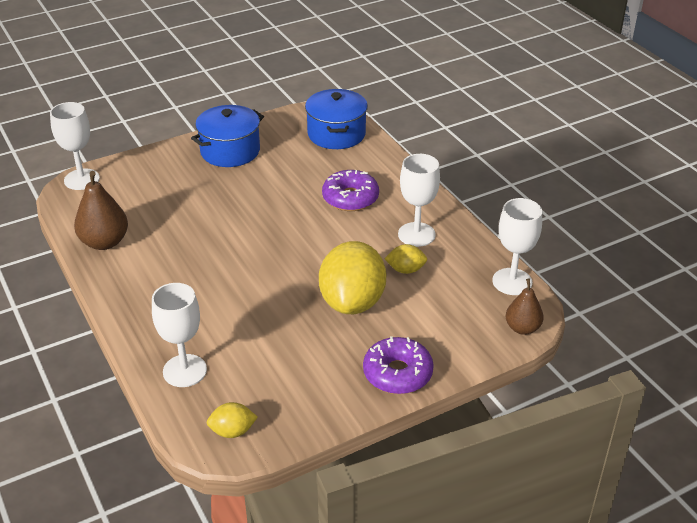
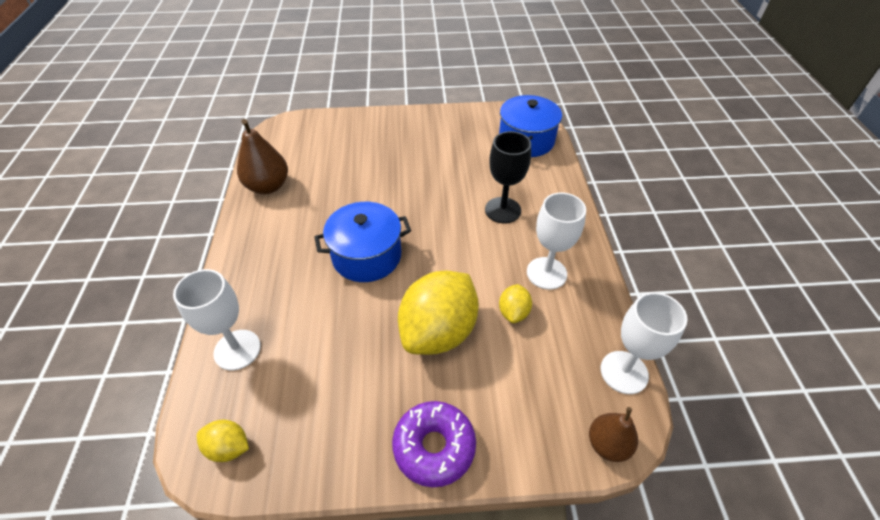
camera: 25 degrees right, 10 degrees up
(82, 179) = (292, 123): white goblet -> none
(230, 151) = (424, 131): blue pot -> blue pot (367, 256)
(350, 198) = (503, 210): purple donut -> black goblet
(405, 270) = (513, 312): yellow lemon -> yellow lemon turned 75 degrees clockwise

